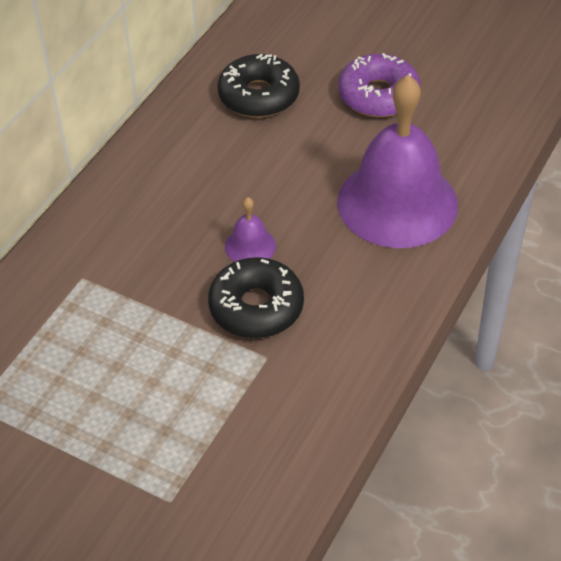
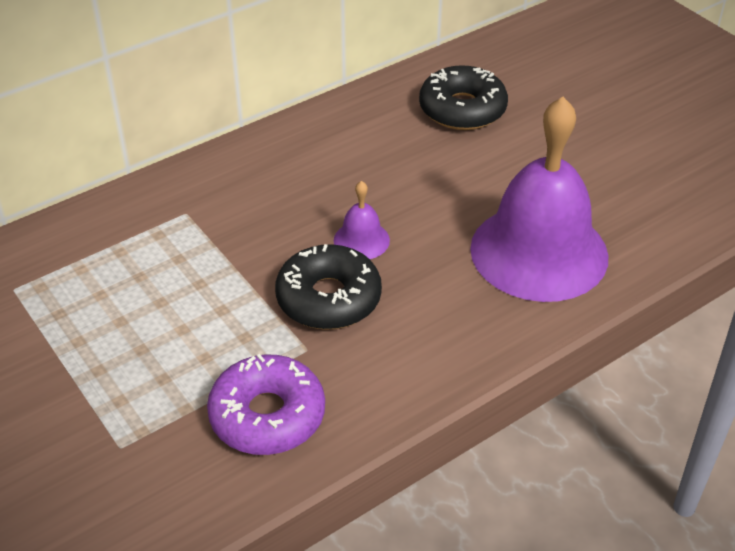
camera: 25 degrees right, 5 degrees down
(378, 95) = (585, 146): purple donut -> purple donut (267, 415)

